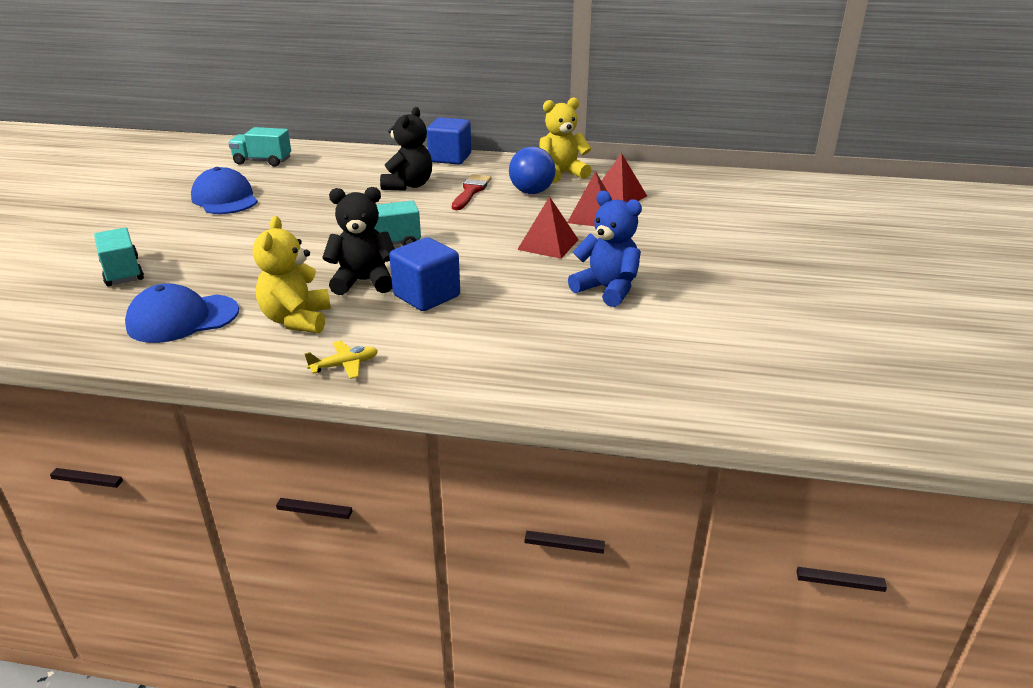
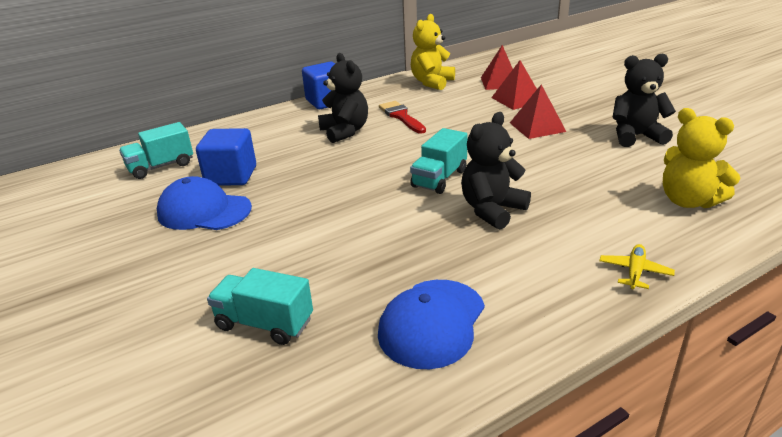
camera: 40 degrees left, 0 degrees up
(297, 320) = (521, 264): yellow teddy bear -> yellow teddy bear (688, 201)
(426, 296) = (556, 196): blue cube -> blue cube (231, 176)
(531, 192) = (443, 101): blue ball -> none
(607, 289) = (636, 136): blue teddy bear -> black teddy bear

